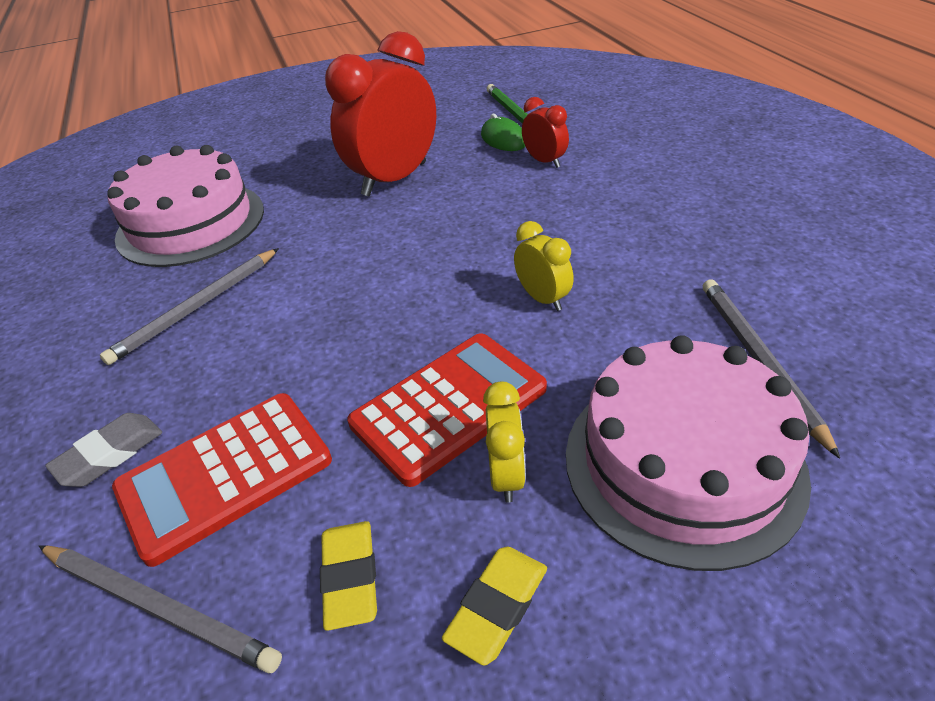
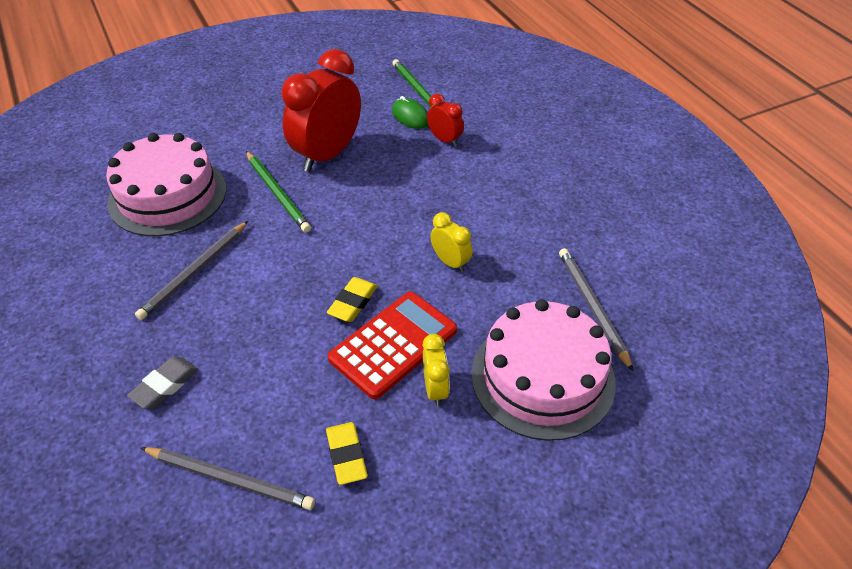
camera: 10 degrees left, 5 degrees up
(225, 474) = (250, 396): red calculator -> none
(324, 220) = (277, 193): none -> green pencil
(497, 607) = (436, 467): yellow eraser -> yellow eraser (353, 303)

